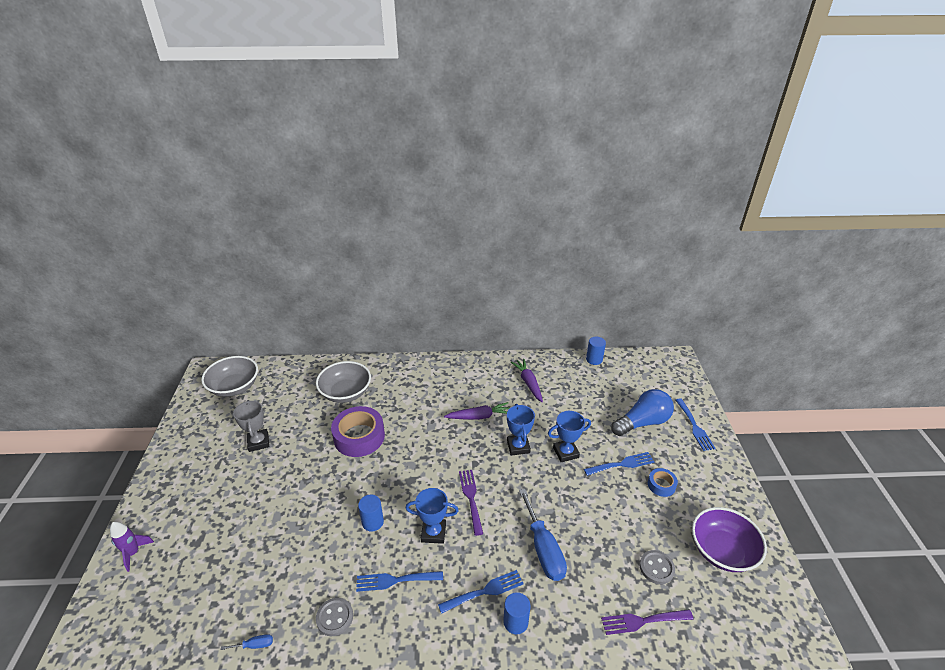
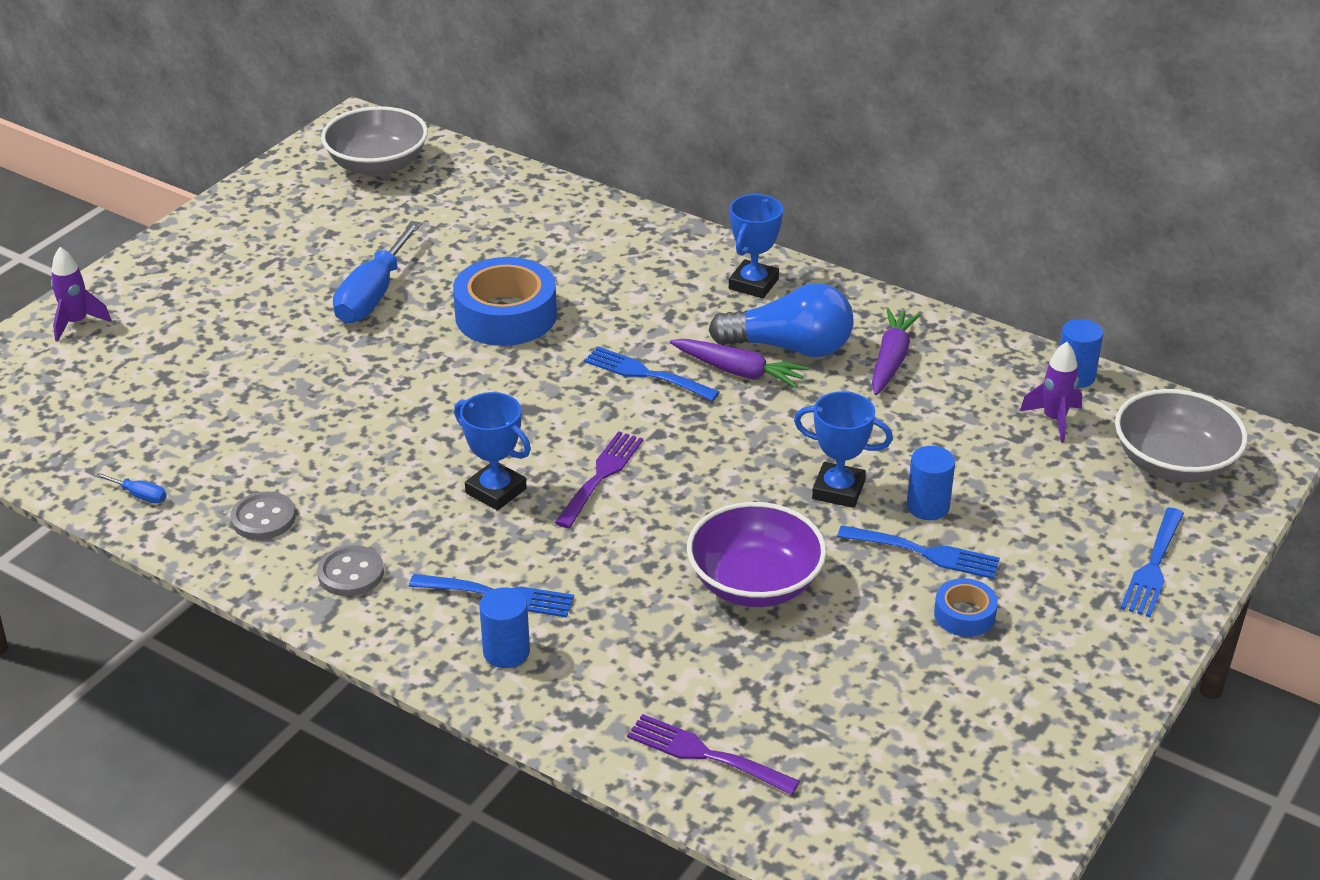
camera: 35 degrees right, 0 degrees up
(258, 442) = (347, 258): grey trophy -> none
(346, 393) = (545, 243): grey bowl -> grey bowl (1173, 464)
(359, 437) = (506, 315): purple tape -> blue tape
(372, 522) = (419, 435): blue cylinder -> blue cylinder (927, 506)
(395, 580) = (383, 519): blue fork -> blue fork (645, 374)
(518, 446) = (760, 444): blue trophy -> blue trophy (753, 284)
(543, 549) = (647, 593): blue screwdriver -> blue screwdriver (373, 295)
(605, 381) = (1054, 420): none -> purple rocket
(642, 422) = (1049, 513): blue light bulb -> blue light bulb (790, 348)
(656, 568) = (811, 709): grey button -> grey button (351, 573)
(722, 551) = (962, 750): purple bowl -> purple bowl (755, 583)

